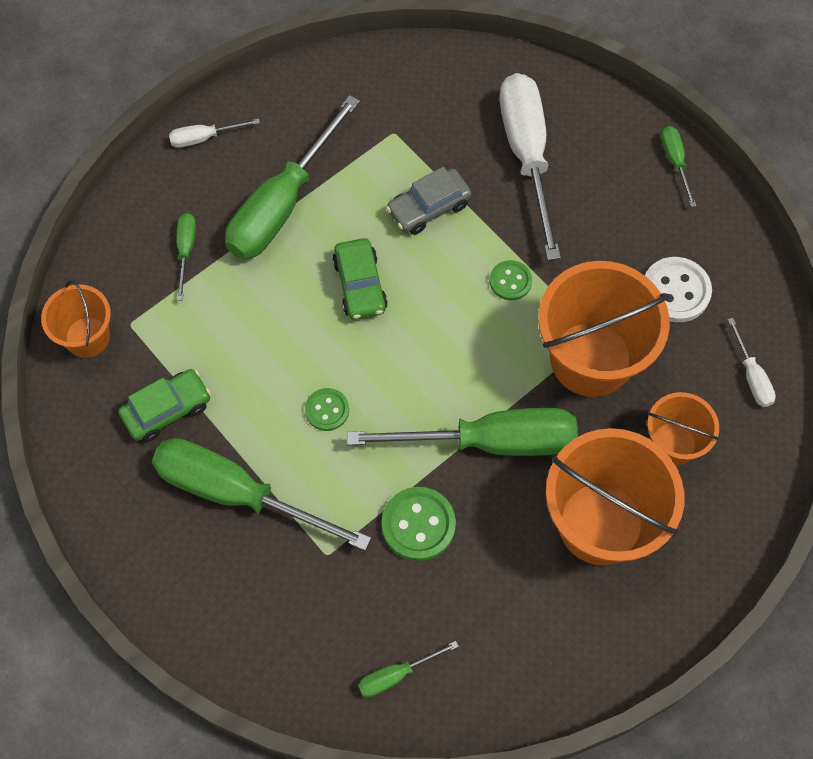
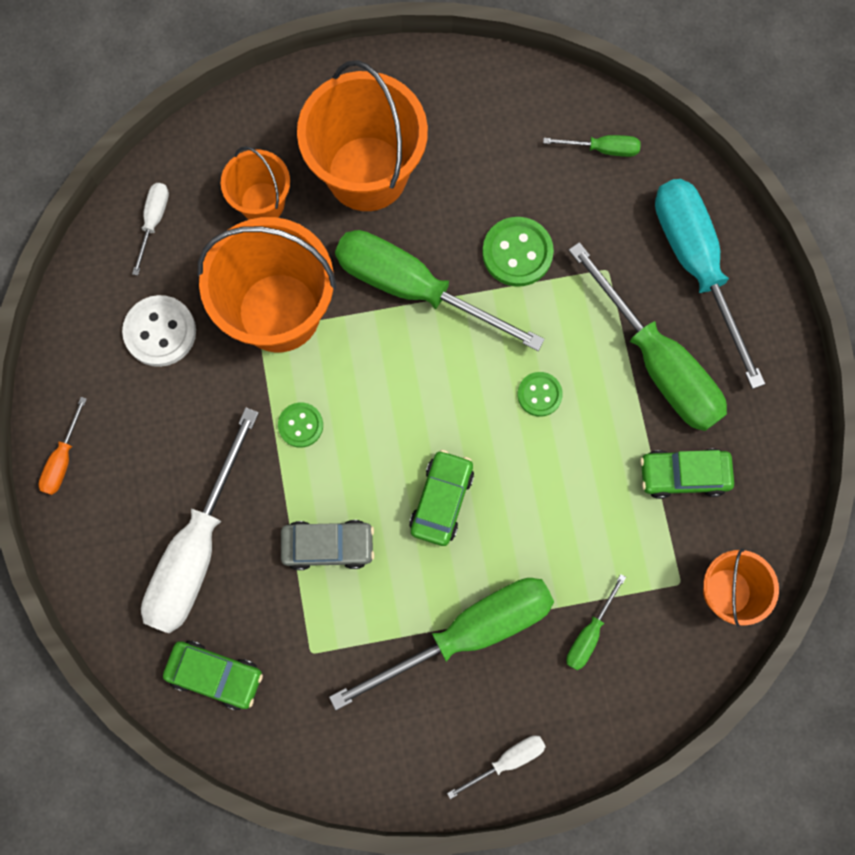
camera: 150 degrees left, 10 degrees up
(204, 138) = (507, 760): white screwdriver -> white screwdriver turned 45 degrees counterclockwise
(245, 605) = (696, 266): none -> turquoise screwdriver
(453, 85) = (215, 675): none -> green car
(675, 162) = (63, 459): green screwdriver -> orange screwdriver

